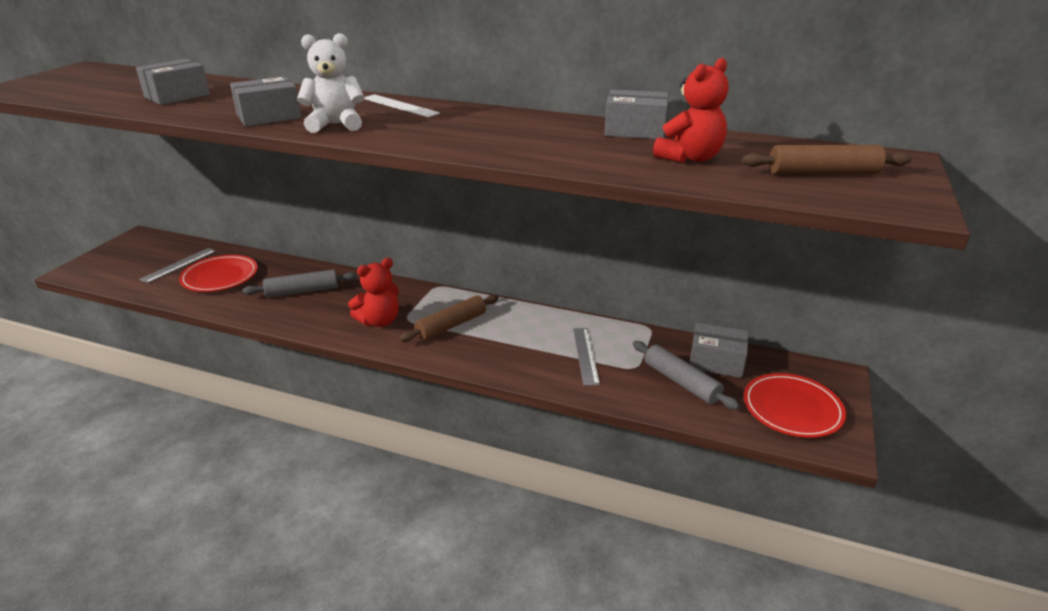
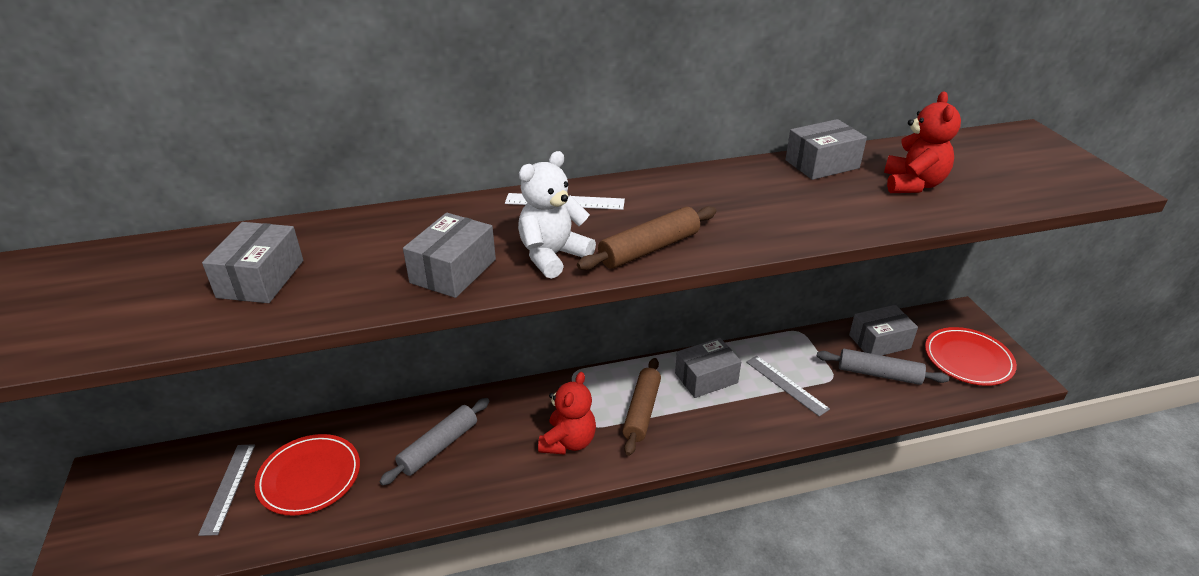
camera: 35 degrees left, 5 degrees up
(527, 326) = (706, 378): none -> grey box
(823, 173) = (1013, 168): brown rolling pin -> brown rolling pin (649, 249)

